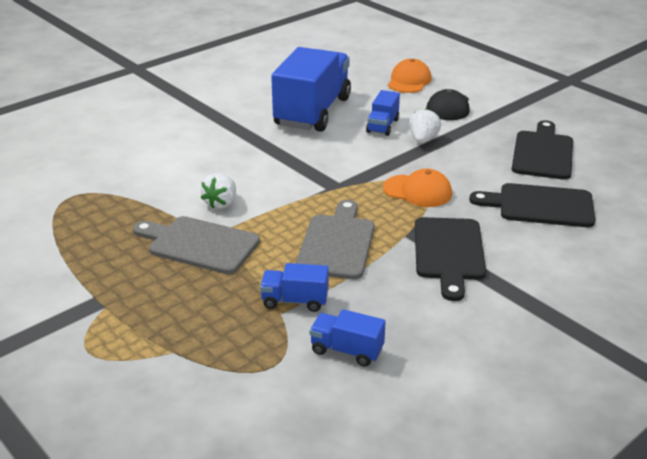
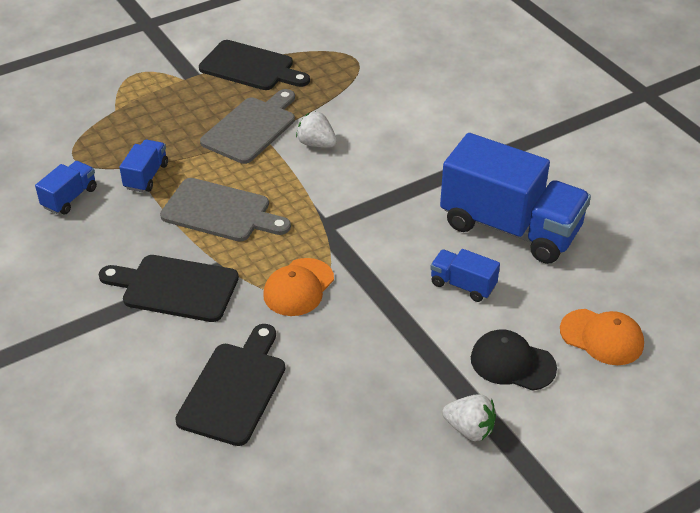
camera: 100 degrees right, 10 degrees up
(423, 139) = (419, 316): white strawberry -> white strawberry (469, 429)
(543, 153) = (358, 432): black cutting board -> black cutting board (250, 67)

